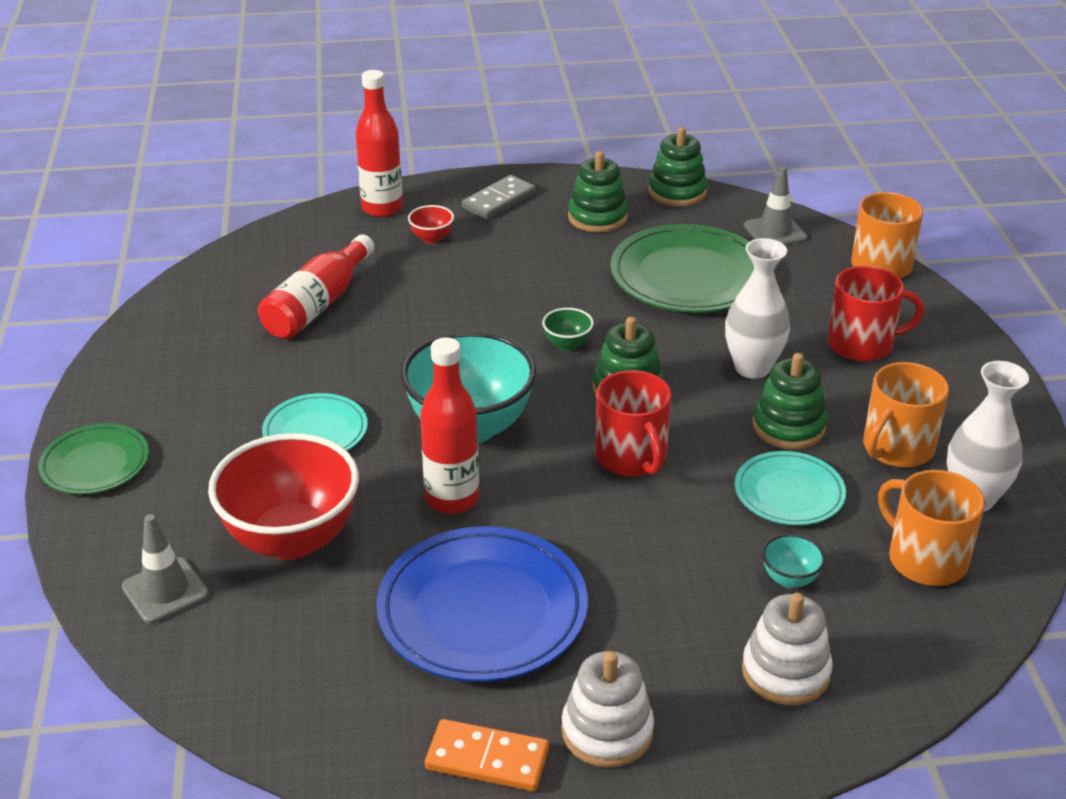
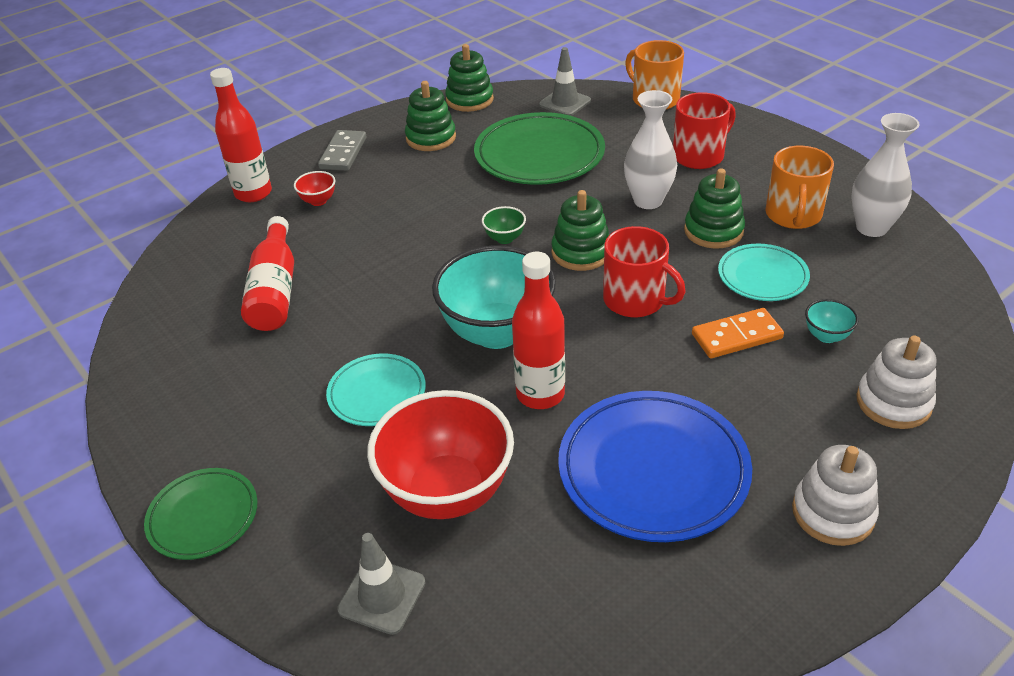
camera: 30 degrees left, 5 degrees up
(487, 759) = (777, 585): orange domino -> orange domino (736, 336)
(925, 559) = (888, 281): orange mug -> none

